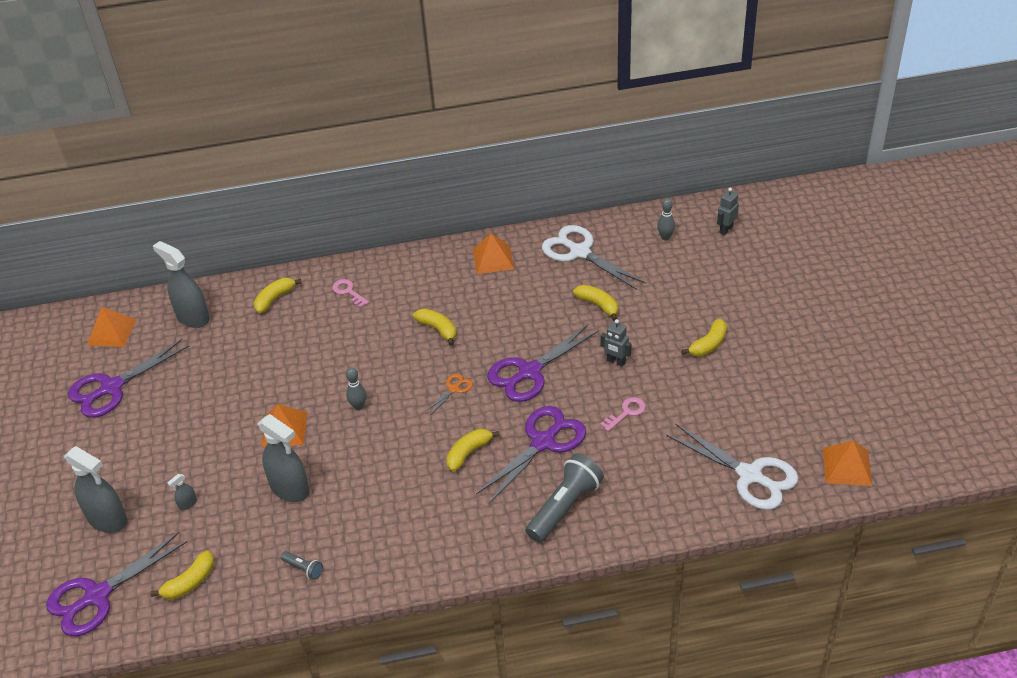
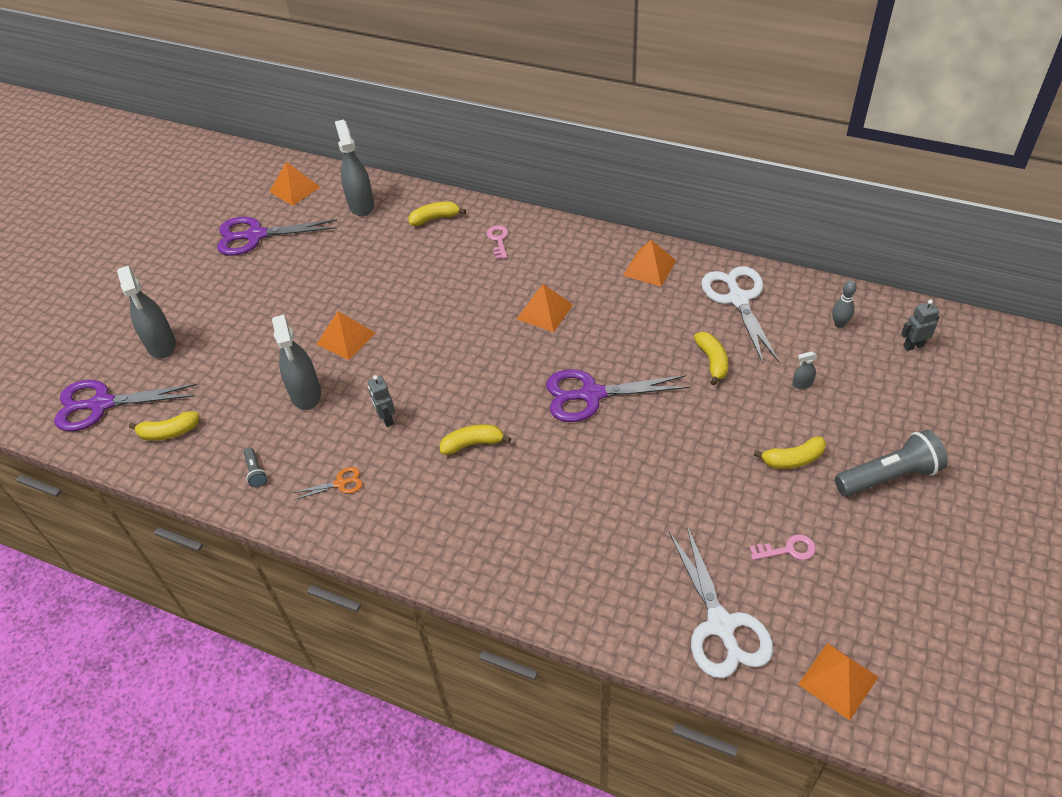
camera: 35 degrees right, 5 degrees up
(187, 504) = (224, 363): grey spray bottle -> grey spray bottle (802, 384)
(358, 406) = (419, 349): grey bowling pin -> none
(438, 329) = (544, 311): yellow banana -> orange pyramid
(454, 389) = (511, 375): orange scissors -> orange scissors (340, 483)
(543, 442) = (546, 471): purple scissors -> none
(564, 507) = (512, 547): grey flashlight -> grey flashlight (888, 476)
(616, 362) = (682, 428): grey robot -> grey robot (386, 419)
(626, 412) = (649, 485): pink key -> pink key (788, 549)

